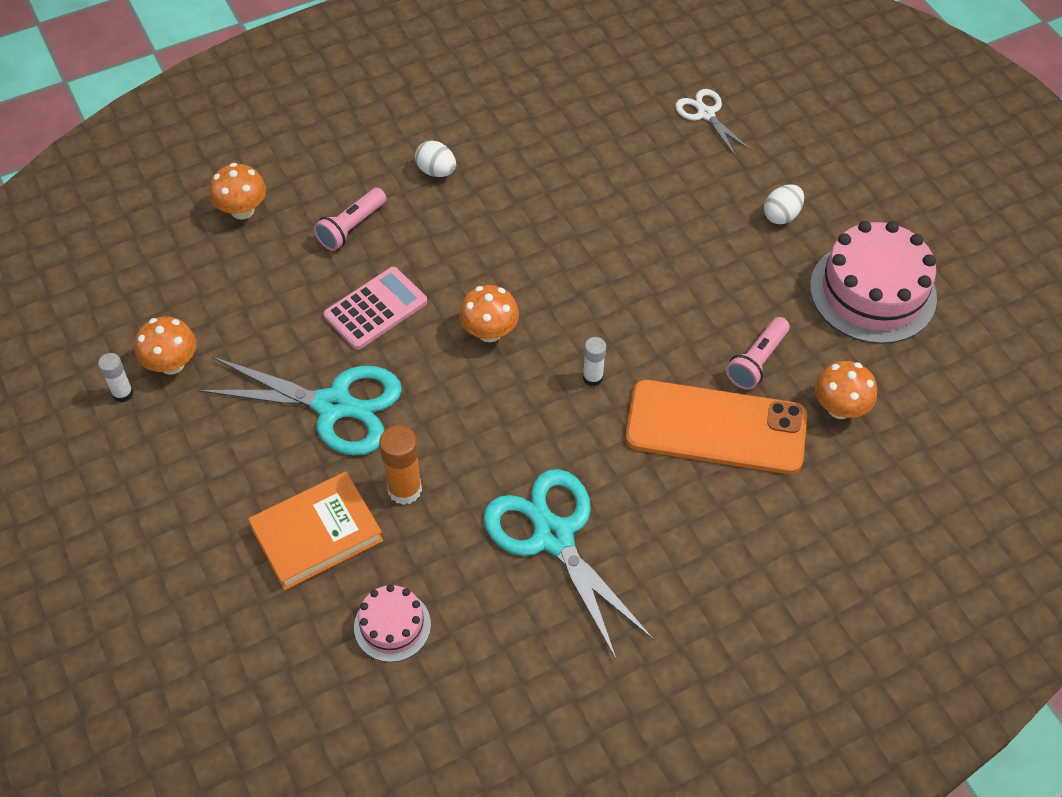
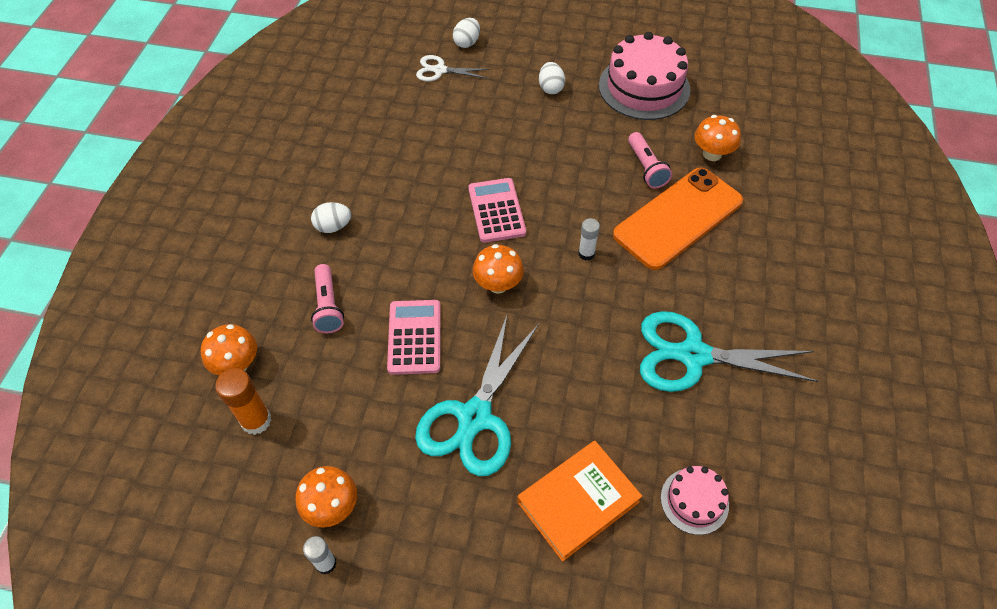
camera: 50 degrees left, 0 degrees up
(316, 534) = (578, 502): orange book -> orange book turned 45 degrees clockwise
(334, 406) = (474, 417): turquoise scissors -> turquoise scissors turned 150 degrees clockwise
(404, 489) = (585, 419): orange glue stick -> orange glue stick (256, 420)
(574, 275) = (496, 211): none -> pink calculator
(768, 109) = (467, 43): none -> white egg

